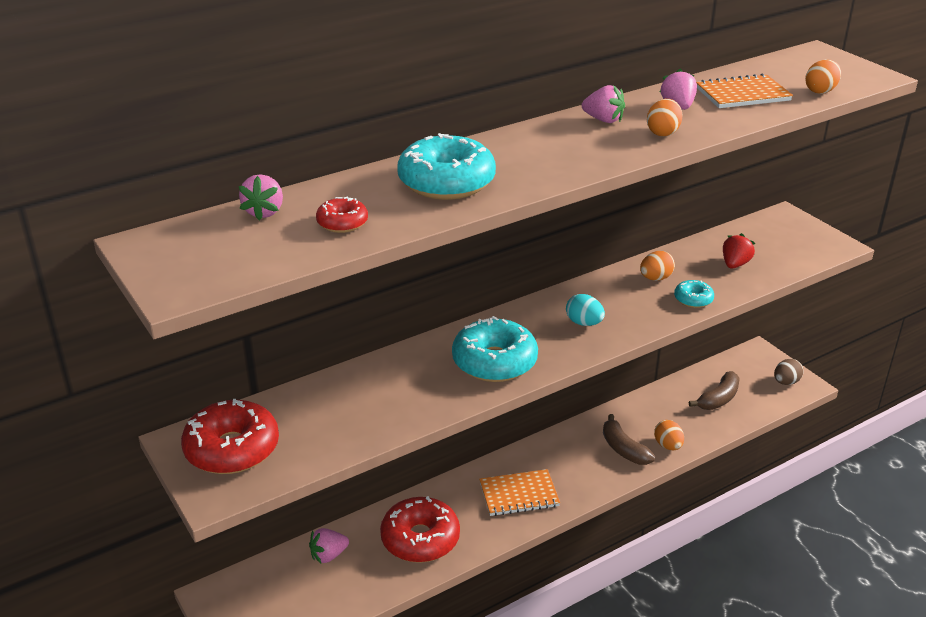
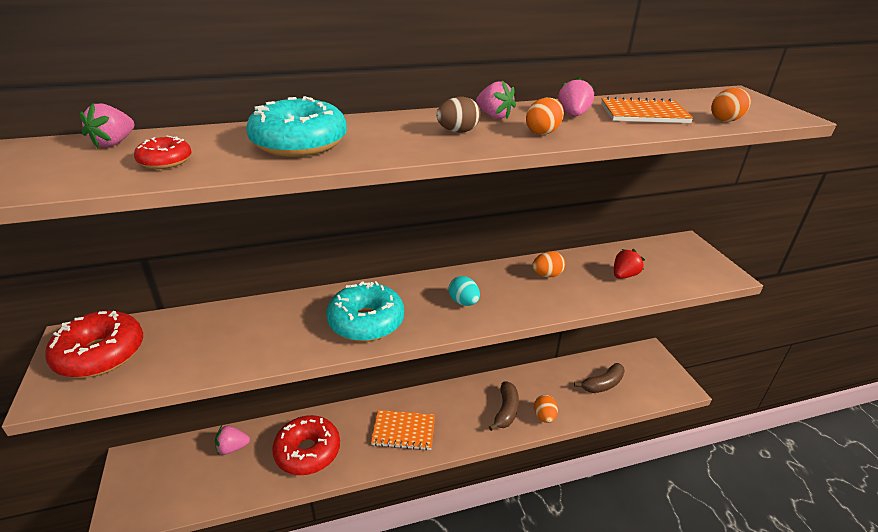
camera: 15 degrees right, 0 degrees up
(623, 449) = (506, 411): brown banana -> brown banana turned 150 degrees counterclockwise
(693, 299) = (572, 299): turquoise donut -> none
(786, 382) = (666, 382): brown egg -> brown egg (458, 131)

